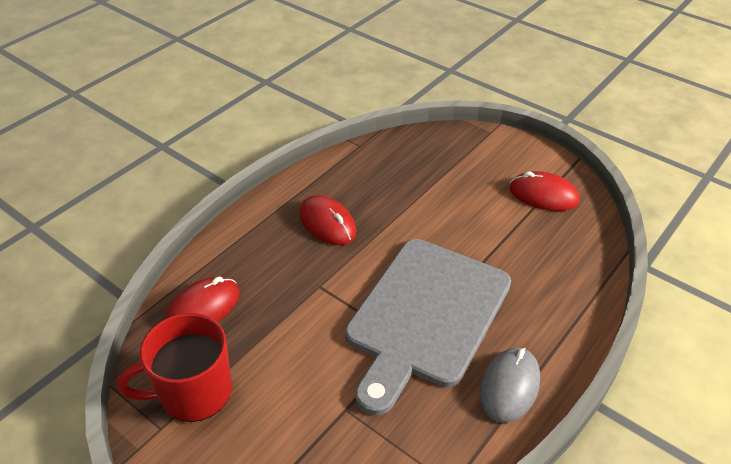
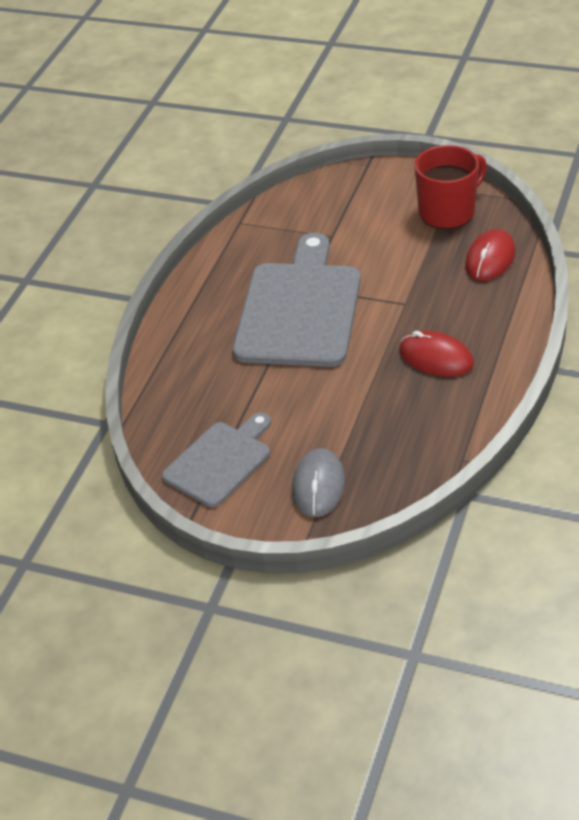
camera: 165 degrees right, 0 degrees up
(509, 386) = (214, 284): grey mouse -> grey mouse (318, 486)
(543, 195) = (220, 461): red mouse -> grey cutting board

